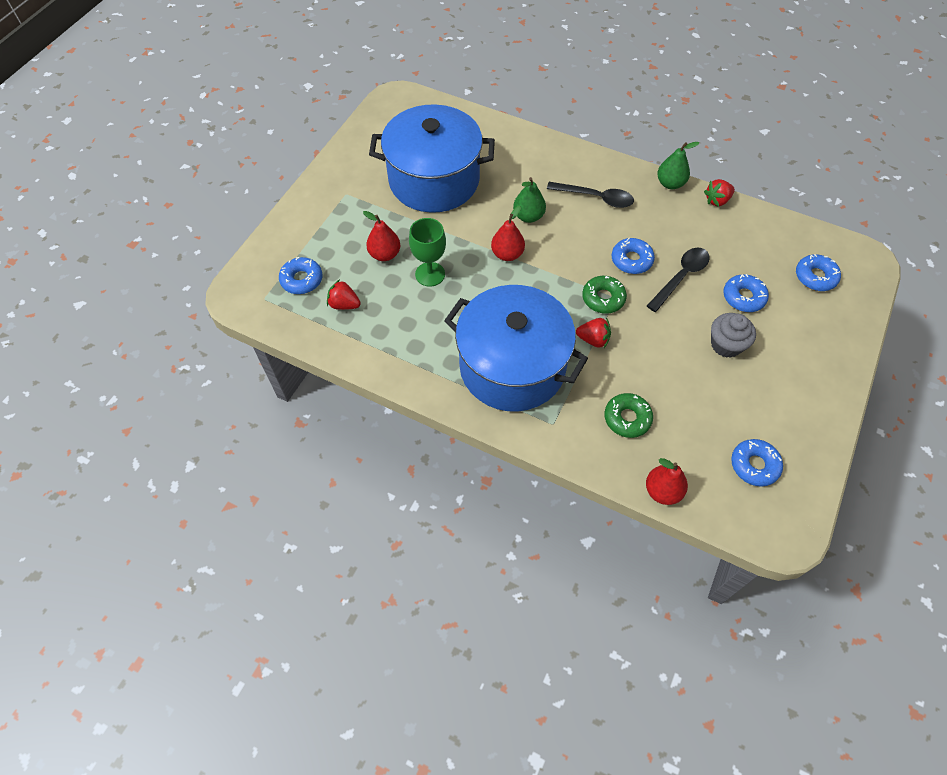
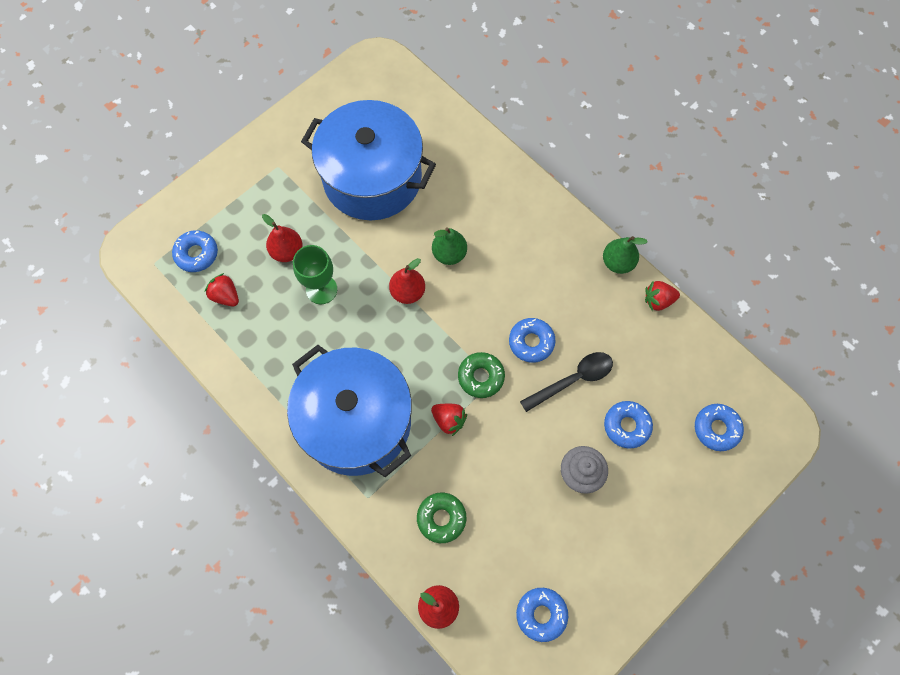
camera: 20 degrees right, 10 degrees up
(595, 198) = (529, 254): black spoon -> none

